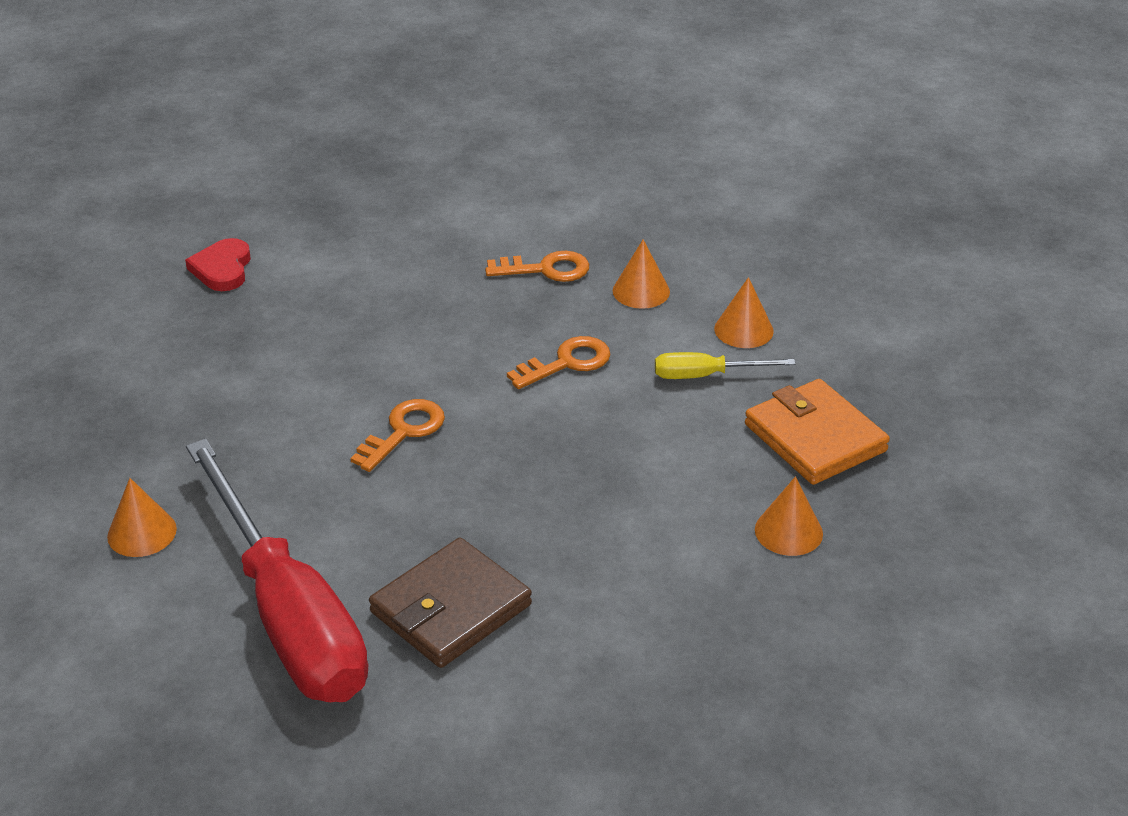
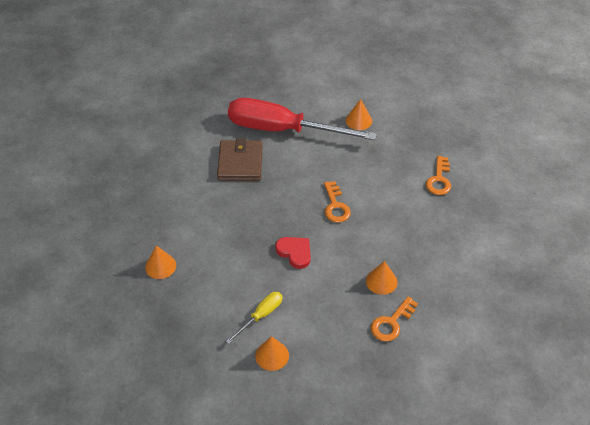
camera: 135 degrees right, 10 degrees up
(222, 269) = (503, 220): red heart -> red heart (295, 252)
(567, 362) = (320, 279): orange key -> orange key (439, 180)
(641, 291) = (338, 343): orange cone -> orange cone (381, 281)
(815, 437) = (188, 317): orange wallet -> none

